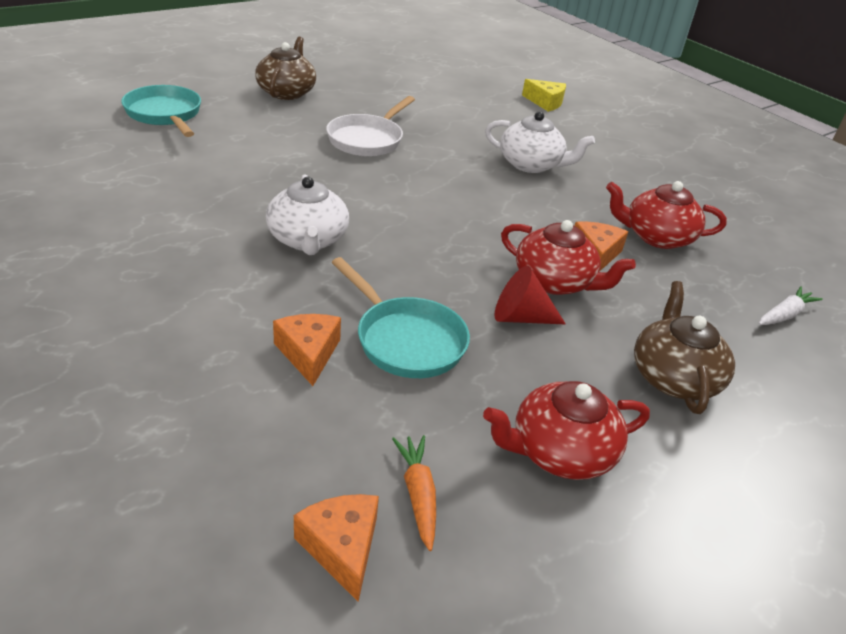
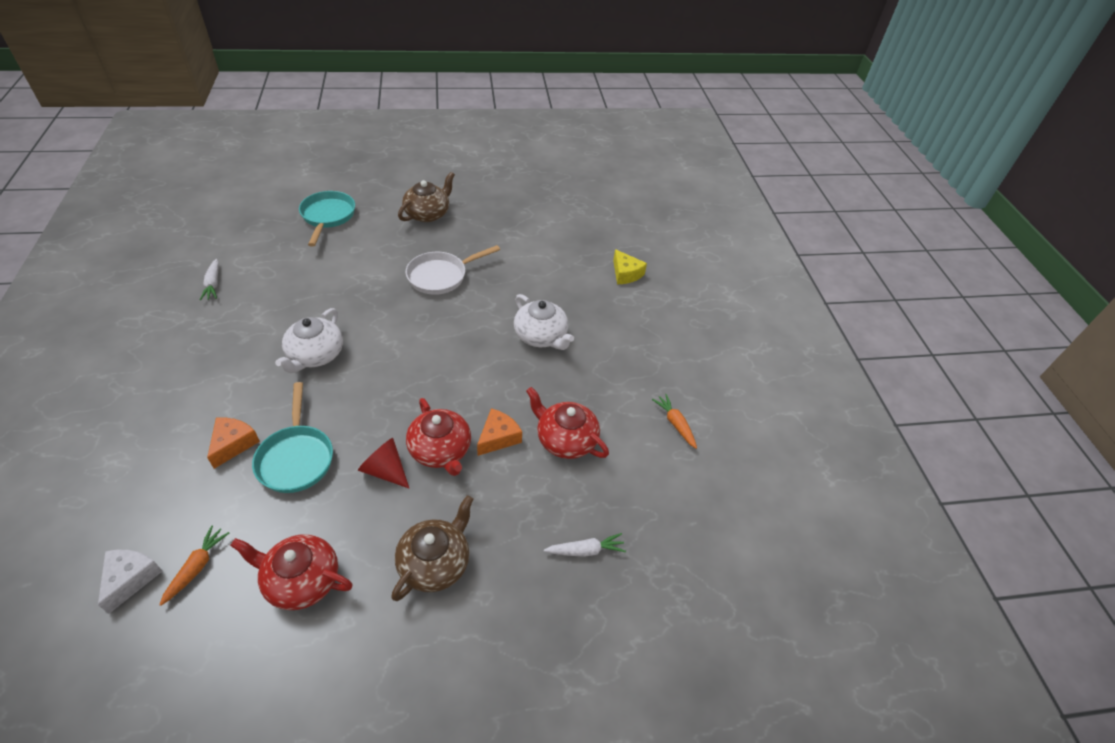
camera: 30 degrees right, 10 degrees up
(80, 206) = (213, 284): none -> white carrot
(342, 547) = (131, 579): orange cheese -> white cheese
(727, 198) = (675, 424): none -> orange carrot

